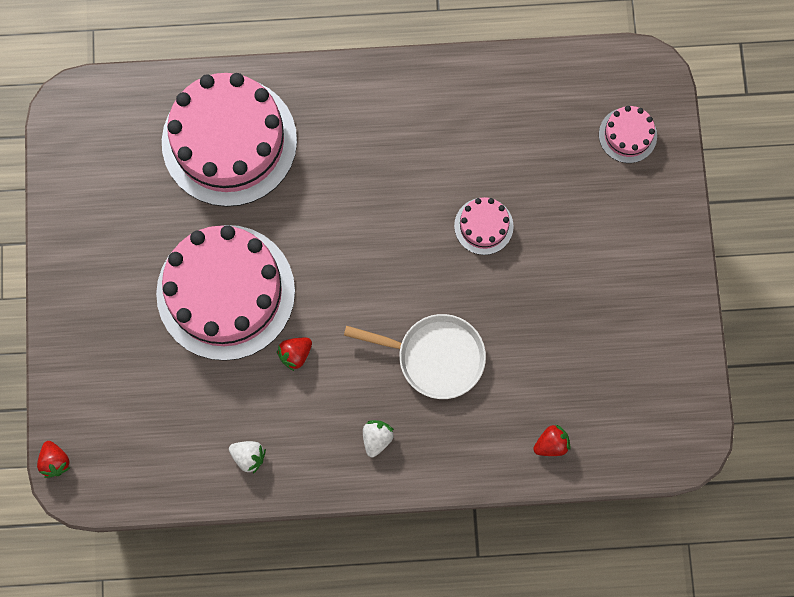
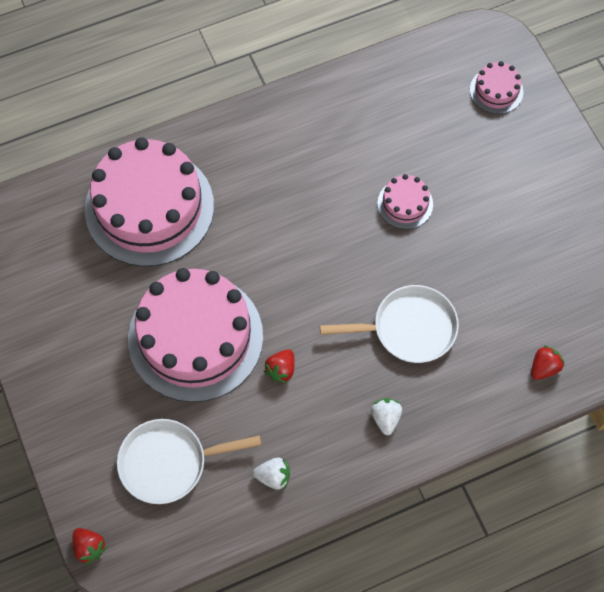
camera: 20 degrees left, 10 degrees down
(156, 407) = (169, 462): none -> white pan

